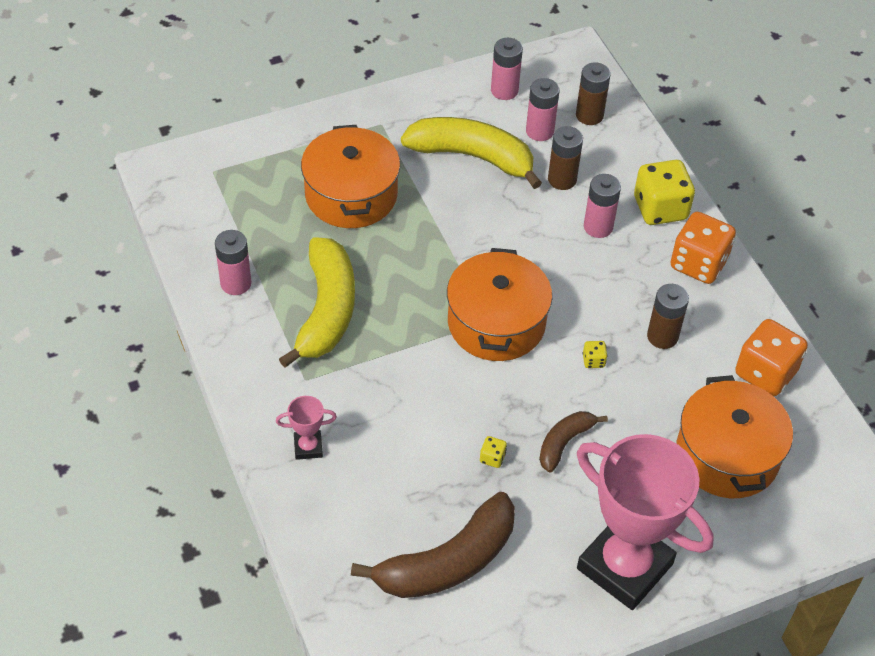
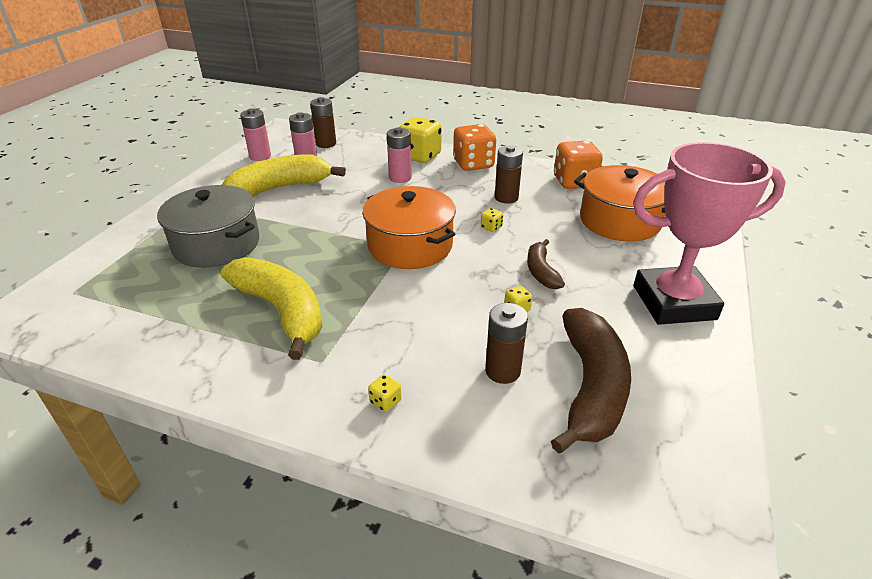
camera: 45 degrees left, 15 degrees down
(236, 283) = (178, 343): pink battery -> none
(308, 447) = (385, 401): pink trophy -> yellow dice
(351, 195) = (216, 244): orange pot -> grey pot
(562, 179) = (349, 171): brown battery -> brown battery (502, 371)

